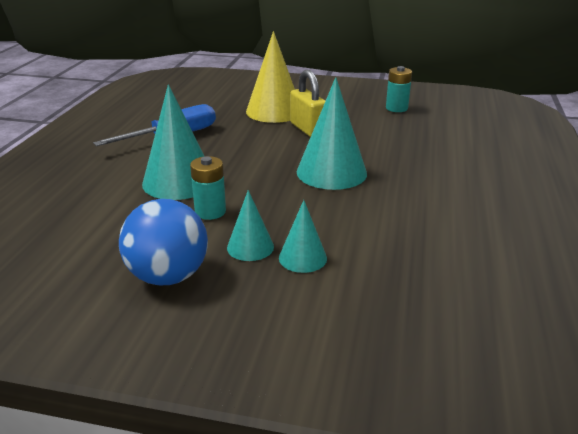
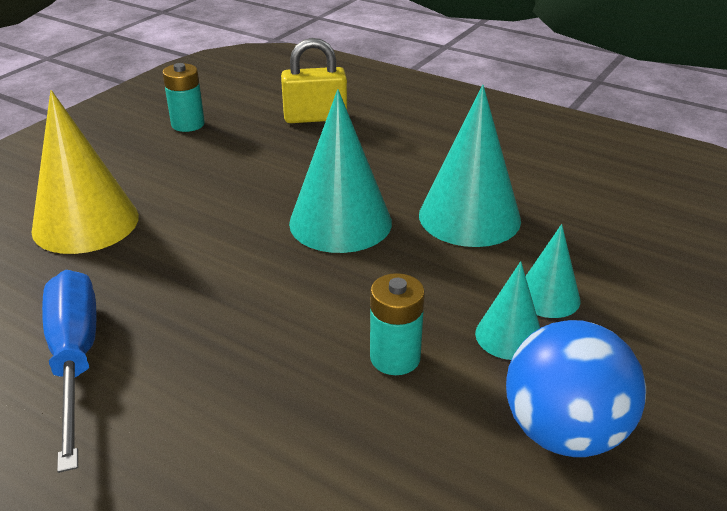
camera: 70 degrees left, 5 degrees up
(179, 181) = (272, 378): turquoise cone -> turquoise cone (469, 217)
(307, 129) = (187, 208): yellow padlock -> yellow padlock (315, 117)

